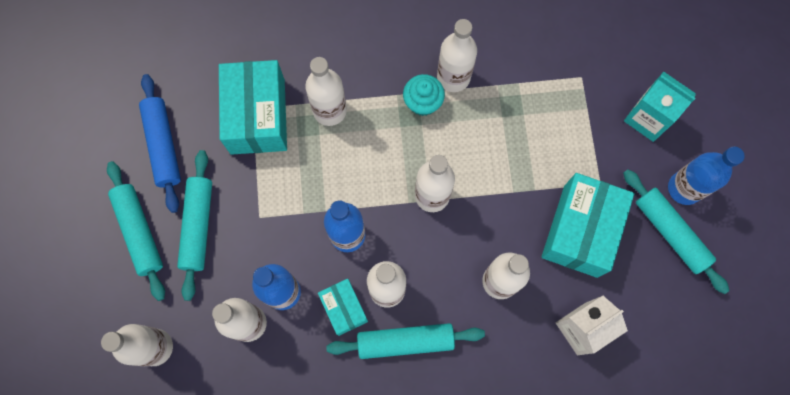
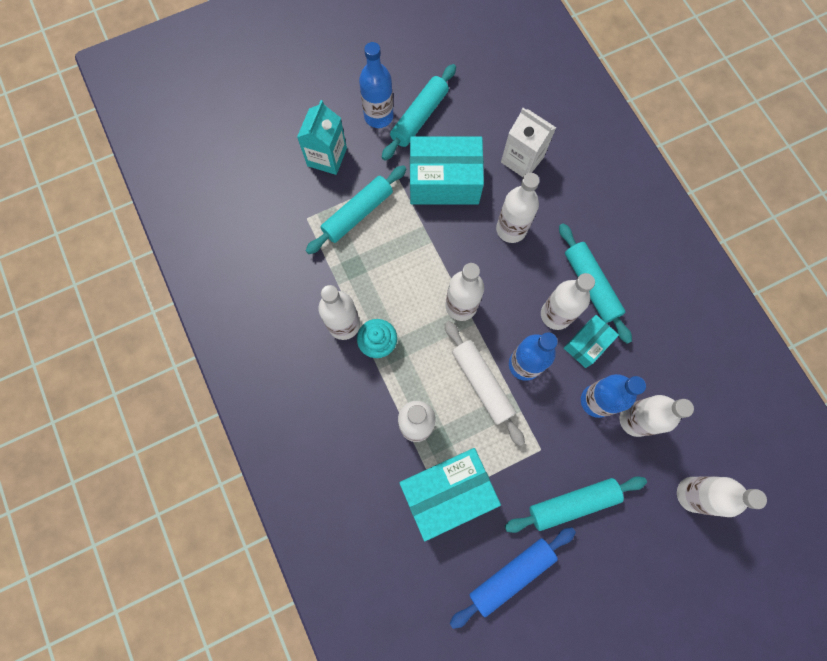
camera: 110 degrees left, 0 degrees up
(139, 232) = (601, 558): turquoise rolling pin -> turquoise rolling pin (357, 214)
(345, 186) = (482, 383): none -> white rolling pin

